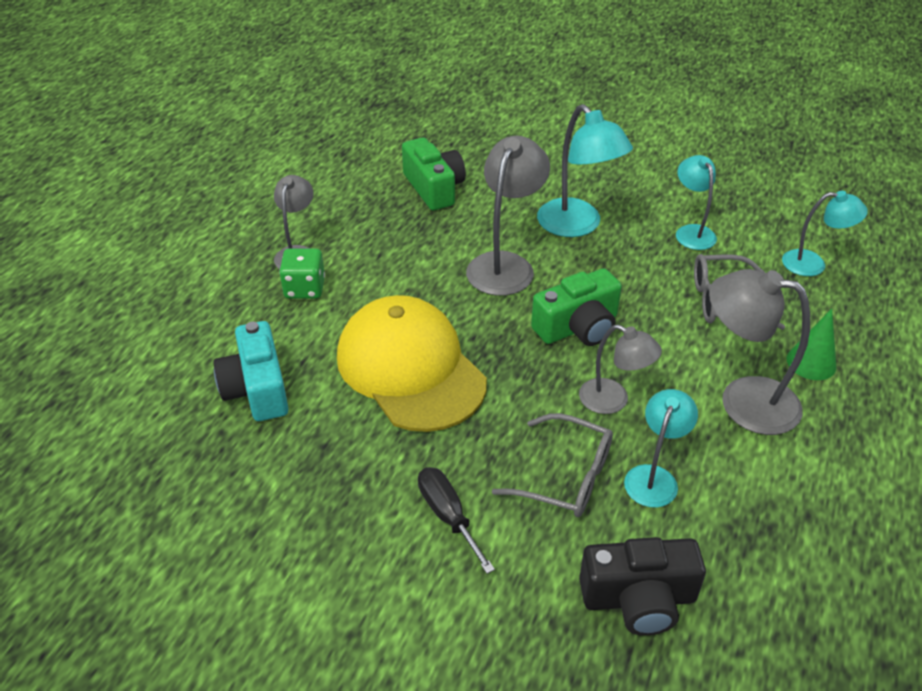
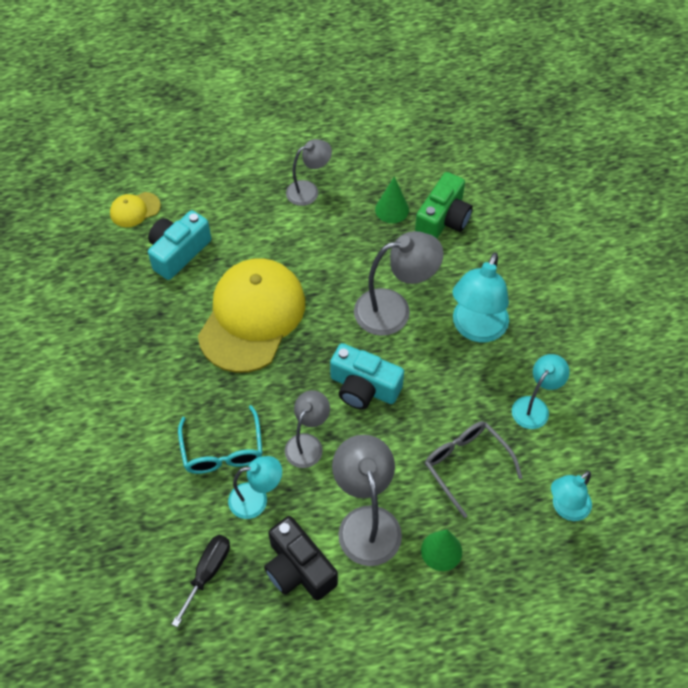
camera: 55 degrees right, 15 degrees up
(151, 399) = (135, 210): none -> yellow cap
(304, 288) = (279, 217): green dice -> none
(386, 212) = (392, 209): none -> green cone
(448, 516) = (151, 405): black screwdriver -> black screwdriver (207, 572)
(565, 476) = (222, 450): grey glasses -> turquoise glasses
(578, 327) = (363, 387): green camera -> turquoise camera
(613, 401) = (307, 443): grey lamp -> grey lamp turned 150 degrees counterclockwise
(638, 599) = (156, 535): black camera -> black camera (298, 568)
(813, 264) = (565, 508): turquoise lamp -> turquoise lamp turned 75 degrees clockwise

